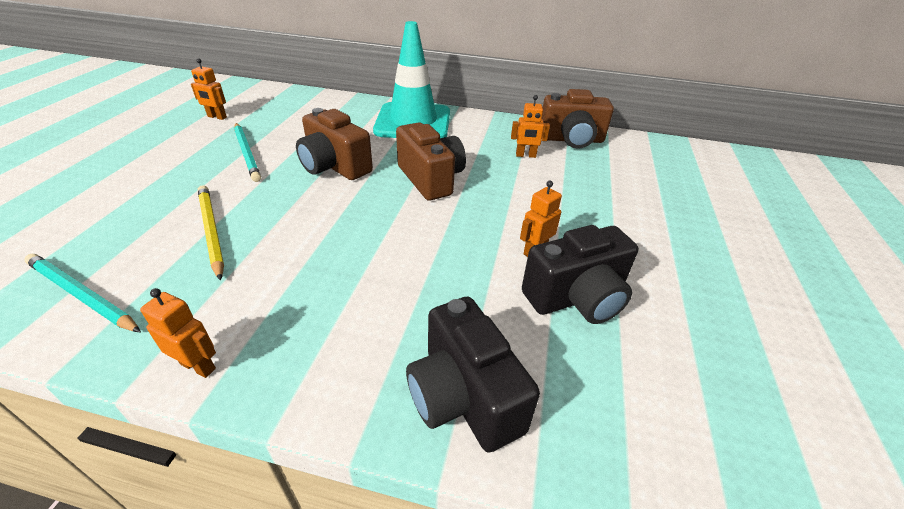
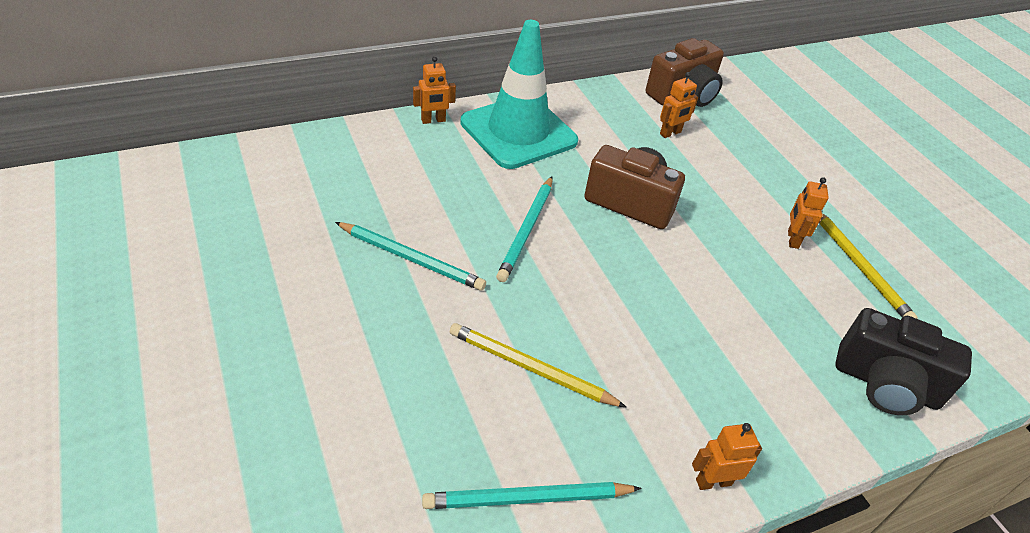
camera: 40 degrees left, 5 degrees up
(217, 117) = (285, 223): orange robot -> orange robot (433, 120)
(334, 166) = (527, 230): brown camera -> turquoise pencil
(576, 298) = (860, 267): black camera -> yellow pencil

